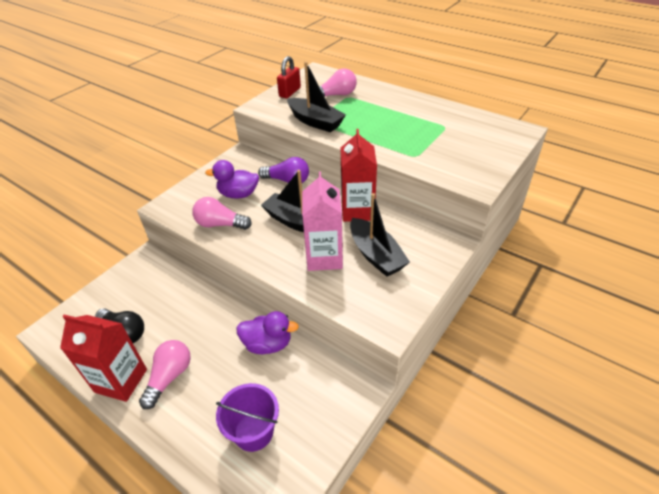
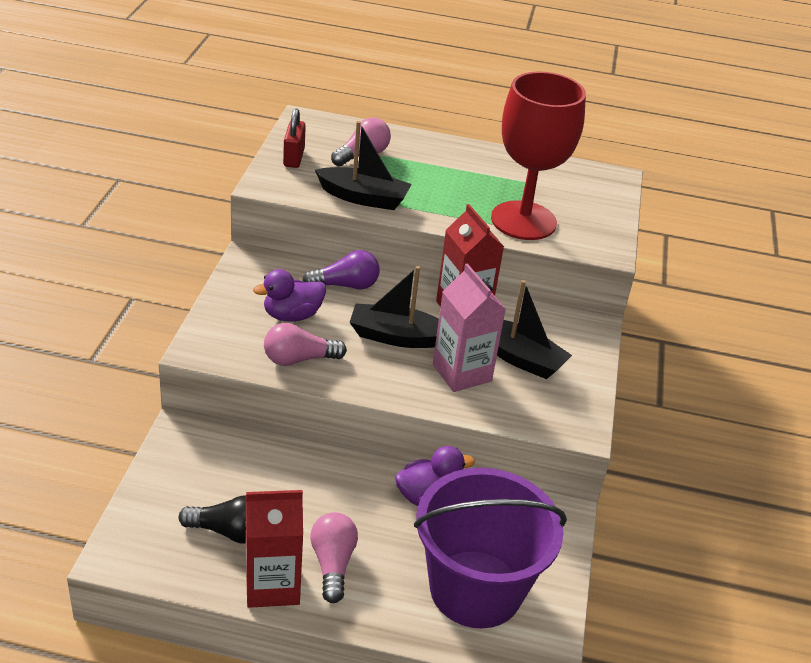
camera: 30 degrees left, 5 degrees down
(254, 431) = (475, 589): purple bucket -> purple bucket, size x1.92
(421, 152) = (523, 221): none -> red goblet

